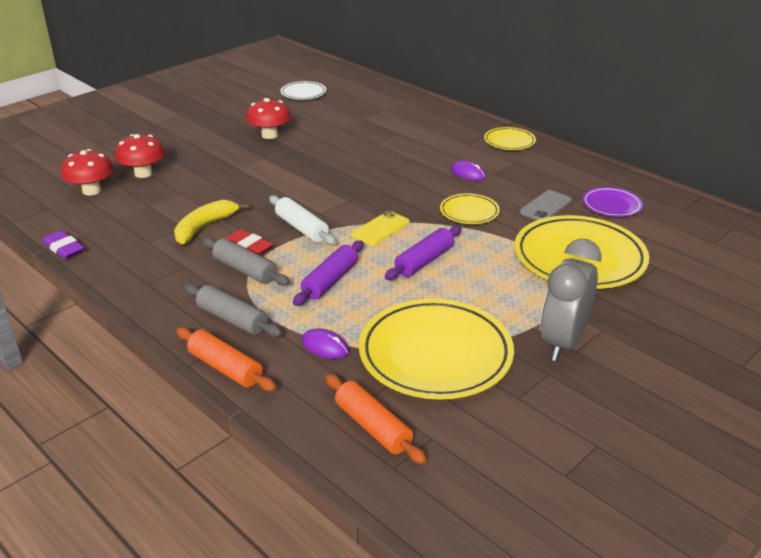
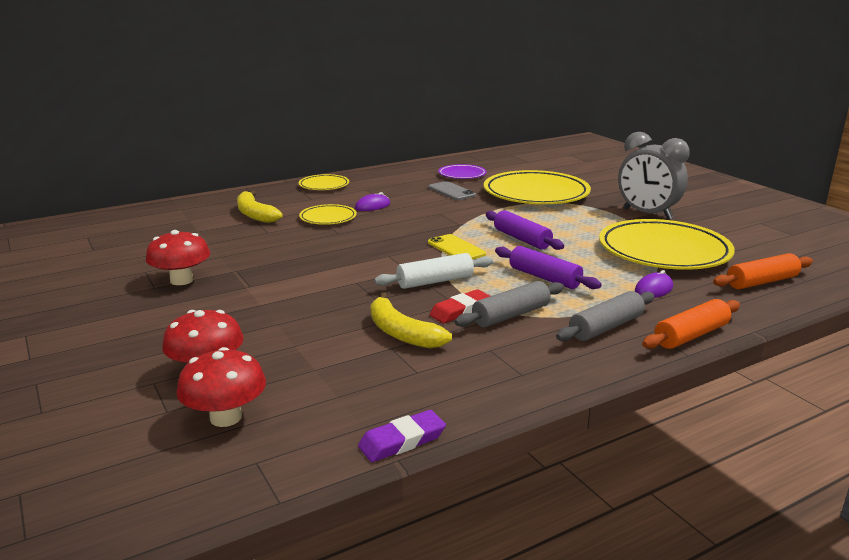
camera: 75 degrees left, 10 degrees down
(303, 93) = (78, 252): white plate -> none
(411, 130) = (255, 214): none -> yellow banana
(469, 212) = (445, 214): yellow plate -> yellow plate (328, 218)

